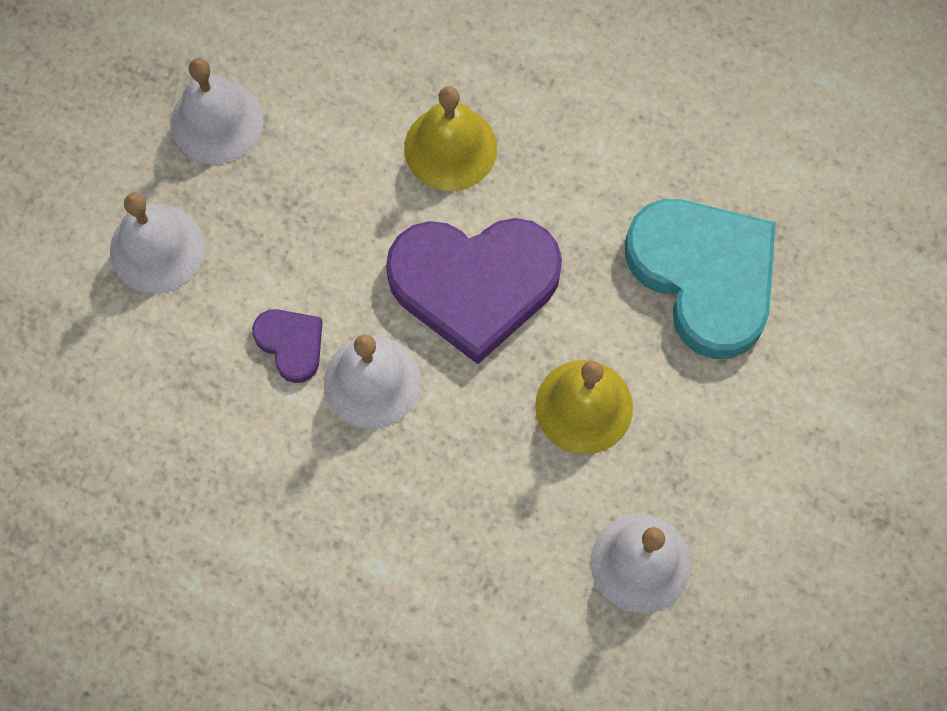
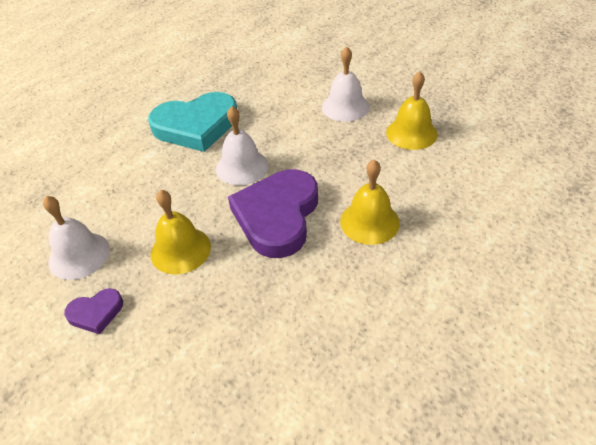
camera: 110 degrees right, 25 degrees down
(217, 121) = (411, 133): white bell -> yellow bell
(291, 344) = (276, 142): purple heart -> purple heart (96, 313)
(704, 276) = (231, 335): turquoise heart -> turquoise heart (196, 126)

